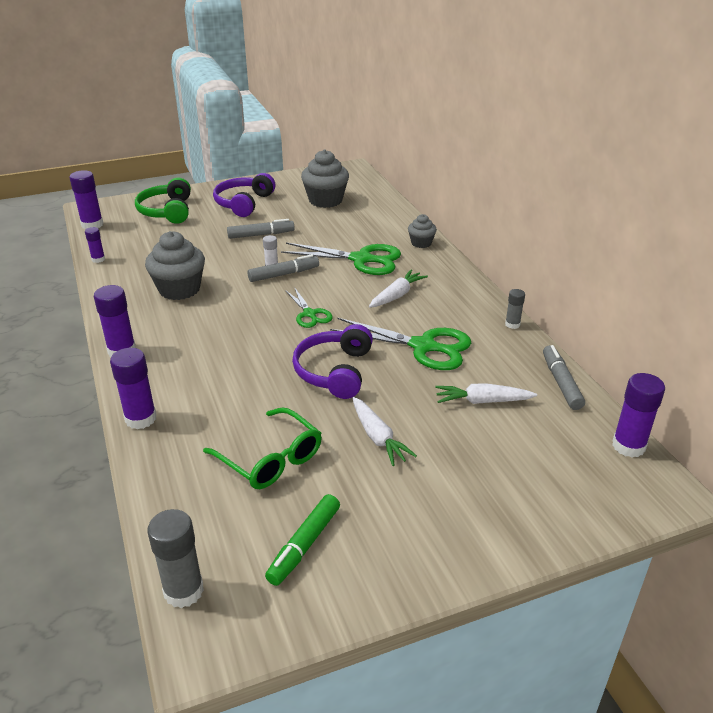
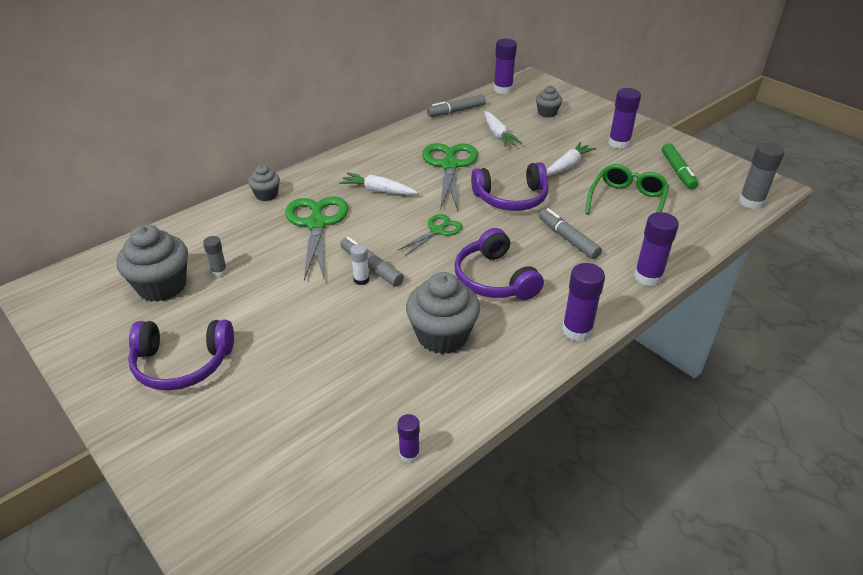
camera: 110 degrees left, 5 degrees up
(92, 225) = (301, 528): purple glue stick -> purple glue stick (619, 143)
(167, 211) = (226, 445): green headphones -> none
(219, 327) = (494, 279): none -> purple headphones
(261, 235) = (280, 314): grey marker -> grey marker (568, 239)
(304, 545) = (678, 171): green marker -> green marker turned 75 degrees clockwise
(512, 324) = (394, 134): grey glue stick -> grey glue stick (219, 271)
(535, 468) = (547, 113): none -> grey cupcake

